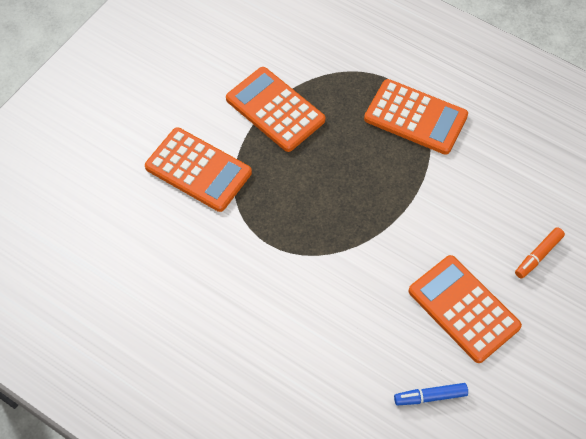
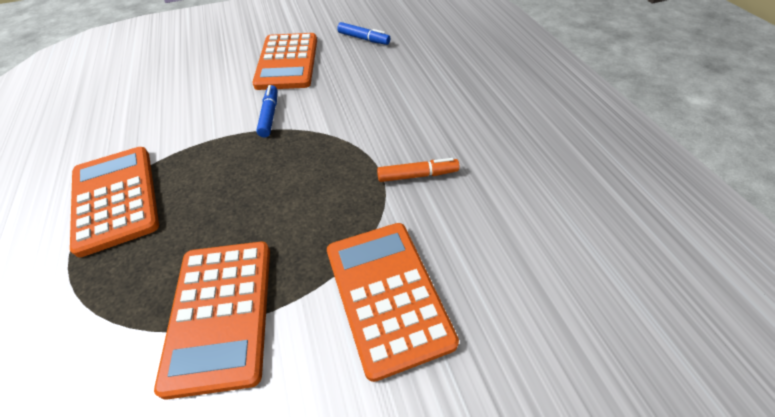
camera: 140 degrees left, 10 degrees down
(402, 239) = (269, 115): none -> blue marker
(538, 255) = (202, 63): orange marker -> orange marker (417, 175)

